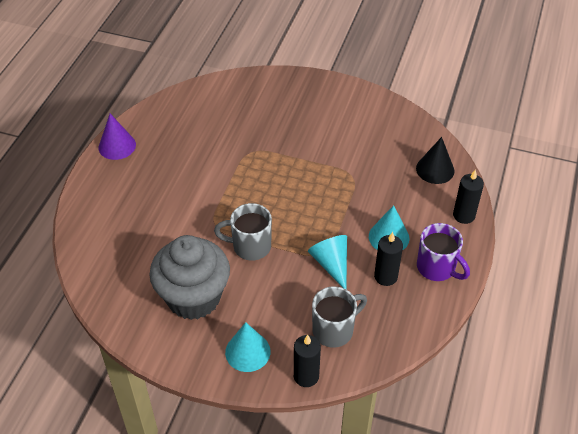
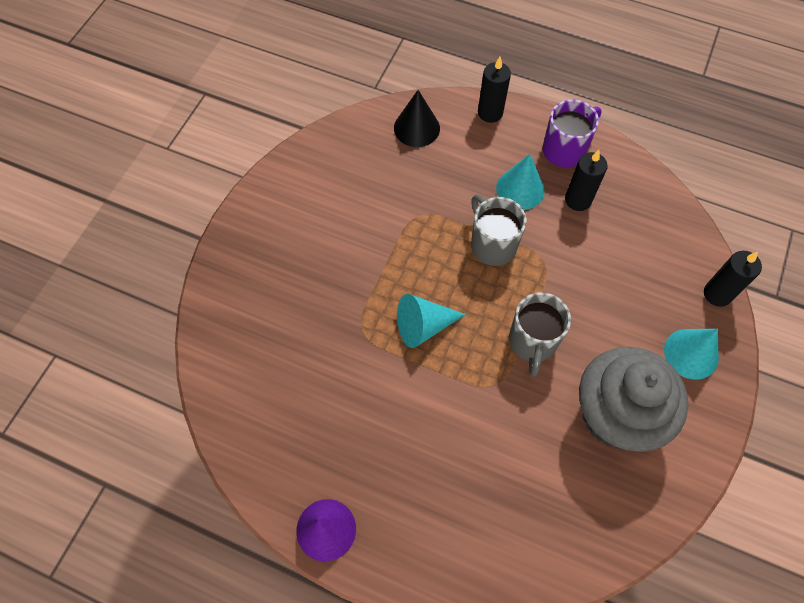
camera: 85 degrees left, 15 degrees up
(331, 264) = (560, 253): turquoise cone -> turquoise cone (423, 326)
(334, 330) = (654, 259): grey mug -> grey mug (492, 244)

